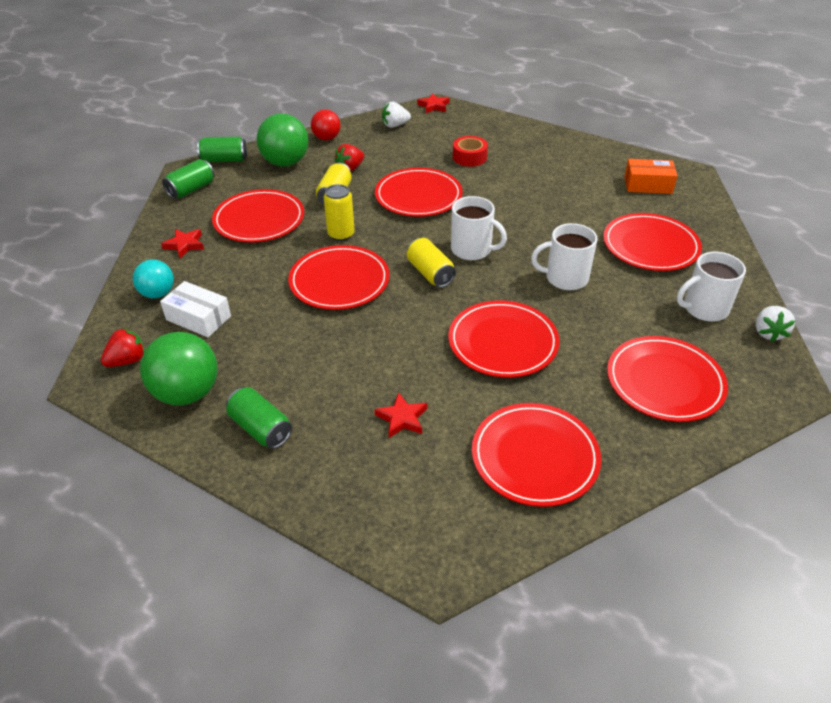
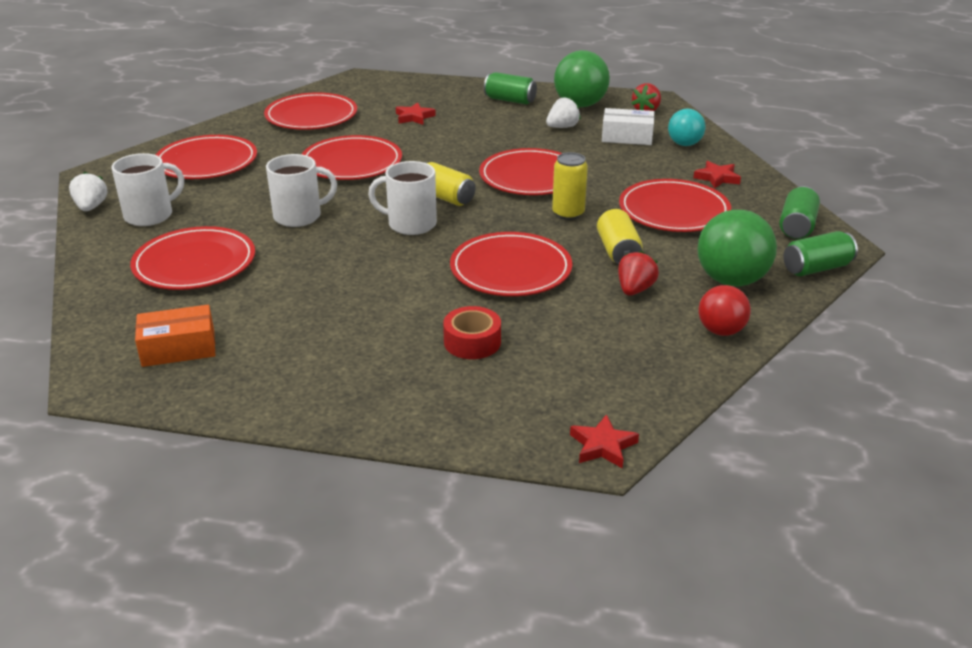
camera: 160 degrees right, 10 degrees down
(395, 125) = (637, 380): white strawberry -> white strawberry (562, 127)

